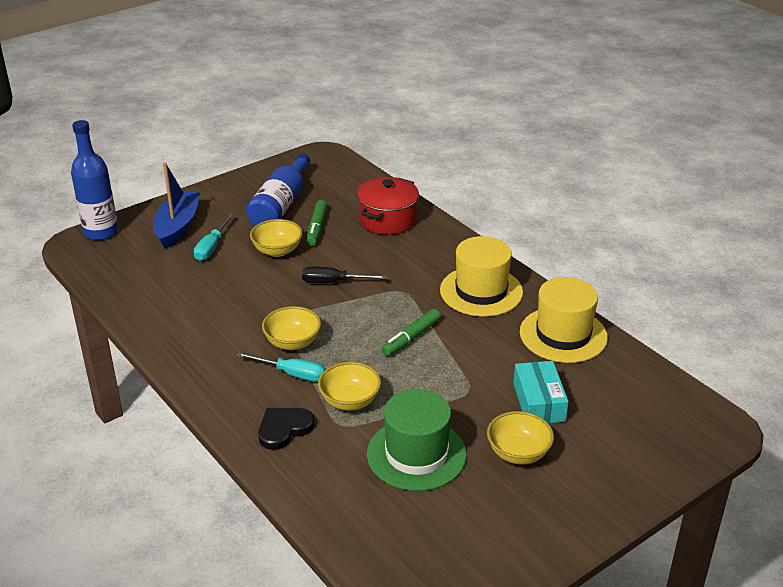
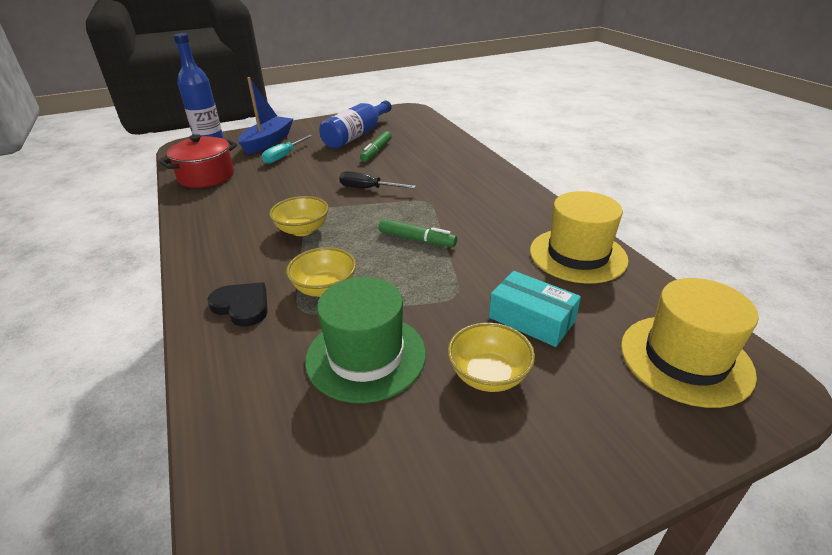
camera: 15 degrees right, 0 degrees up
(277, 251) = (334, 163): yellow bowl -> none
(284, 429) = (242, 306): black heart -> black heart turned 60 degrees clockwise
(292, 374) = (284, 256): turquoise screwdriver -> none
(388, 220) = (439, 151): red pot -> red pot (206, 176)
(411, 338) = (417, 239): green marker -> green marker turned 120 degrees counterclockwise
(481, 291) = (502, 209): yellow hat -> yellow hat (685, 359)
(538, 402) = (531, 319): turquoise box -> turquoise box turned 60 degrees counterclockwise

